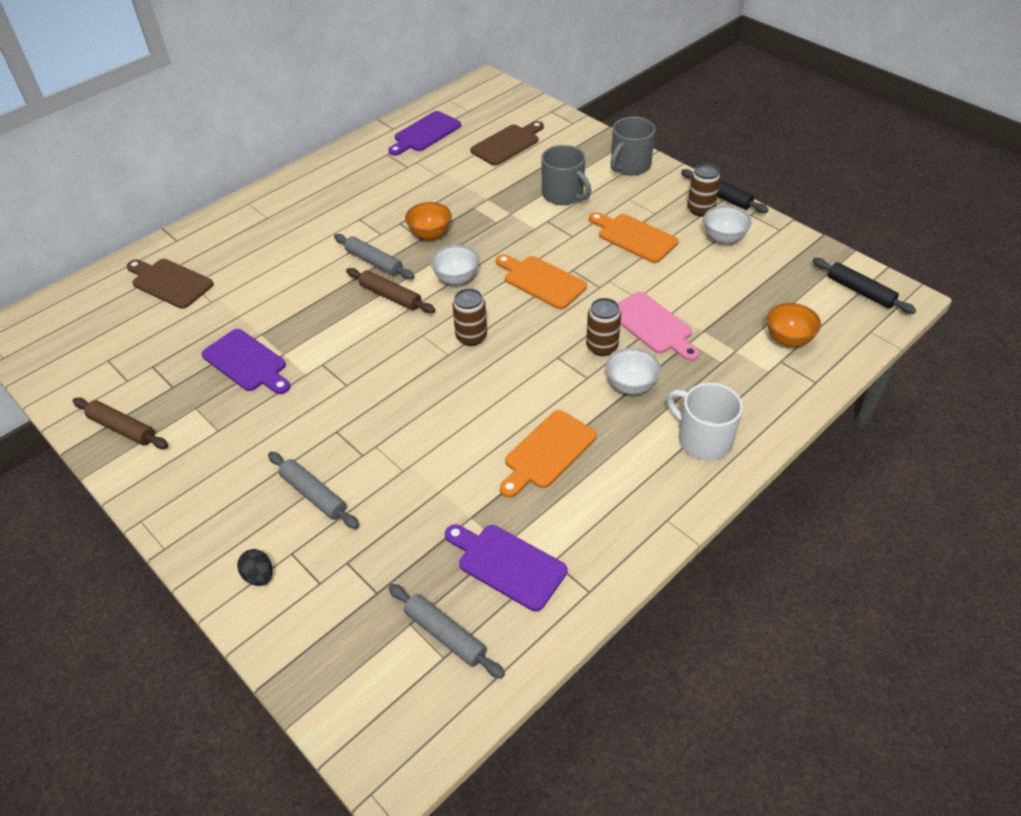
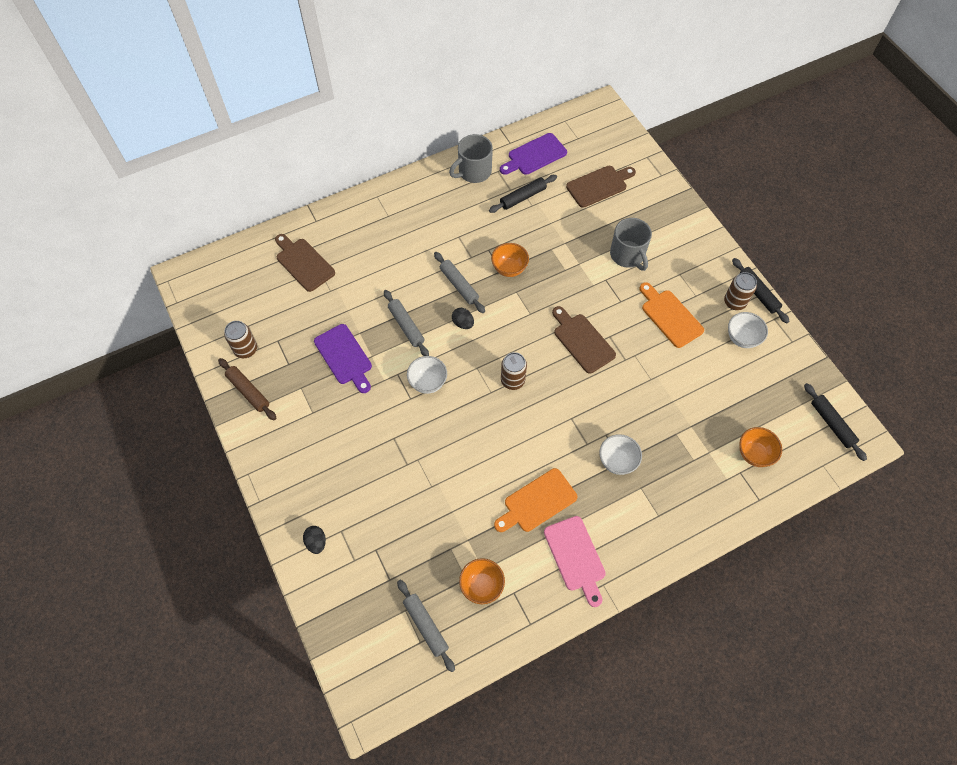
camera: 15 degrees right, 15 degrees up
(314, 495) = (366, 488): grey rolling pin -> grey rolling pin (406, 326)
(390, 296) = (463, 323): brown rolling pin -> black egg
(424, 170) = (523, 197): none -> black rolling pin
(456, 279) = (517, 320): white bowl -> white bowl (428, 382)
(507, 565) = (482, 585): purple cutting board -> orange bowl
(541, 281) = (582, 341): orange cutting board -> brown cutting board
(602, 347) = (607, 418): brown can -> brown can (246, 349)
(629, 166) = (693, 237): grey mug -> grey mug (474, 172)
(653, 325) = (653, 409): pink cutting board -> pink cutting board (576, 557)
(703, 439) = (654, 525): white mug -> none

